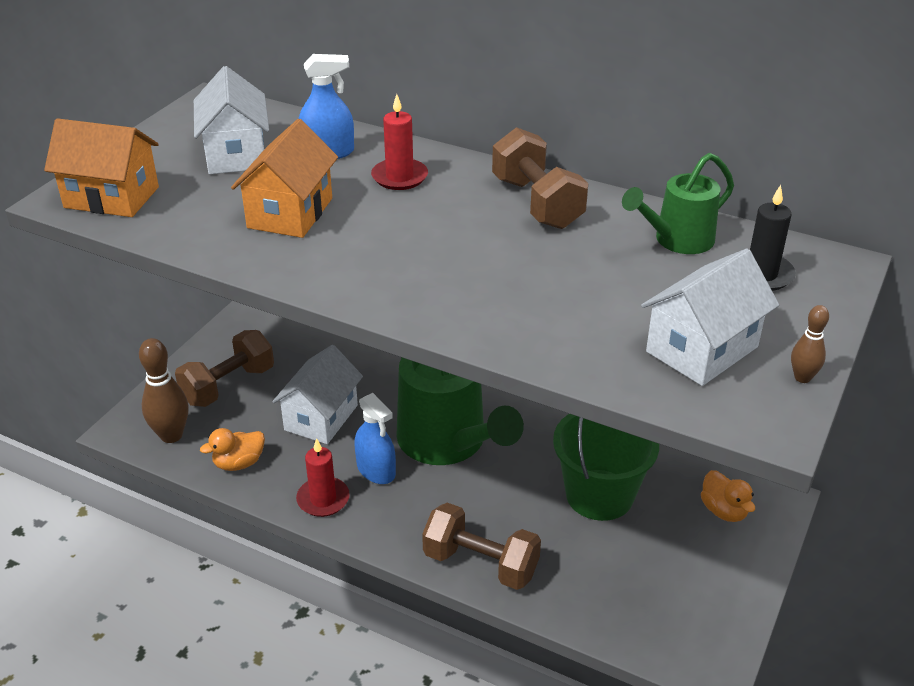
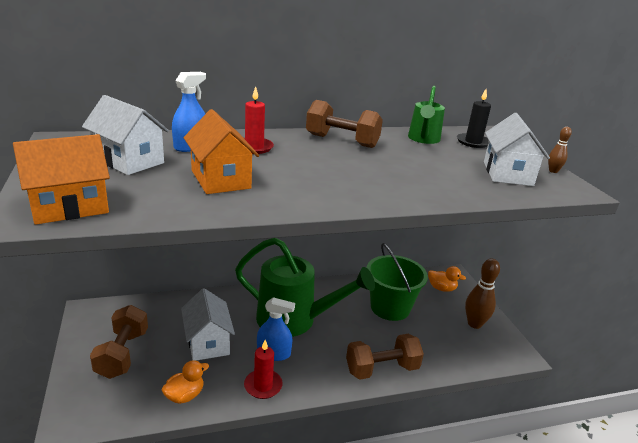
camera: 45 degrees left, 10 degrees down
(171, 435) = (114, 405): brown bowling pin -> brown bowling pin (474, 324)
(239, 463) = (185, 395): orange duck -> orange duck turned 150 degrees counterclockwise

